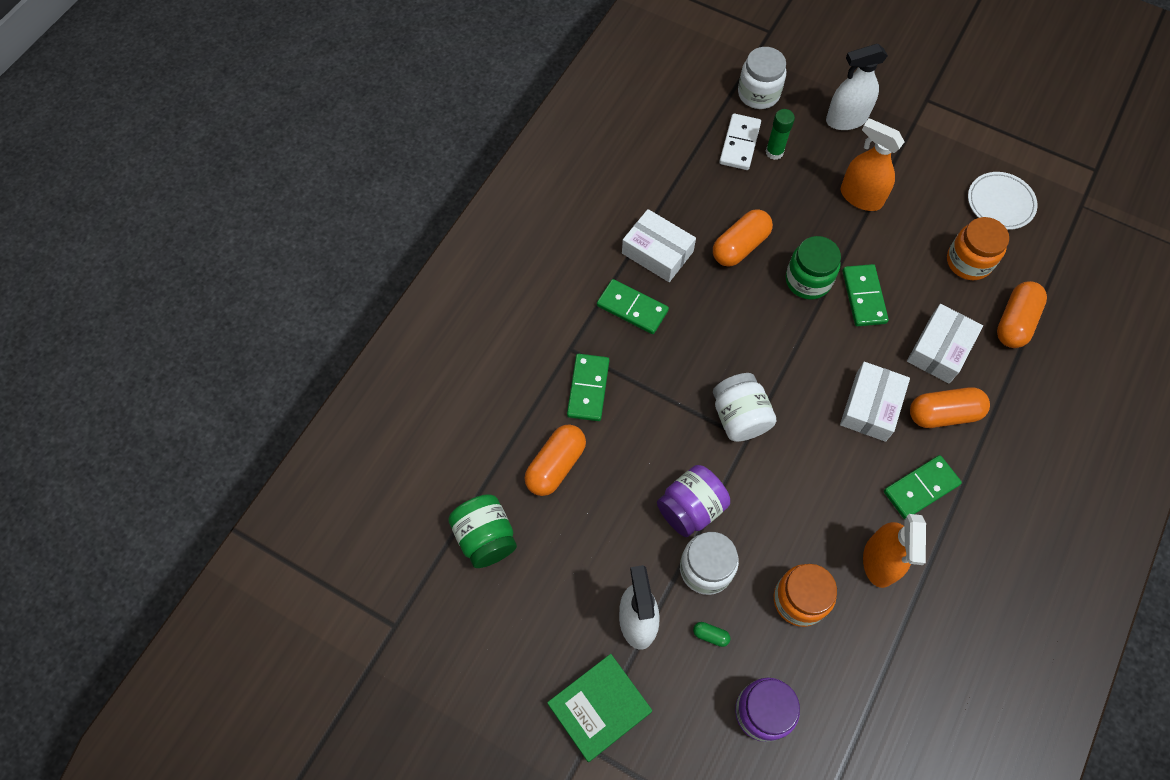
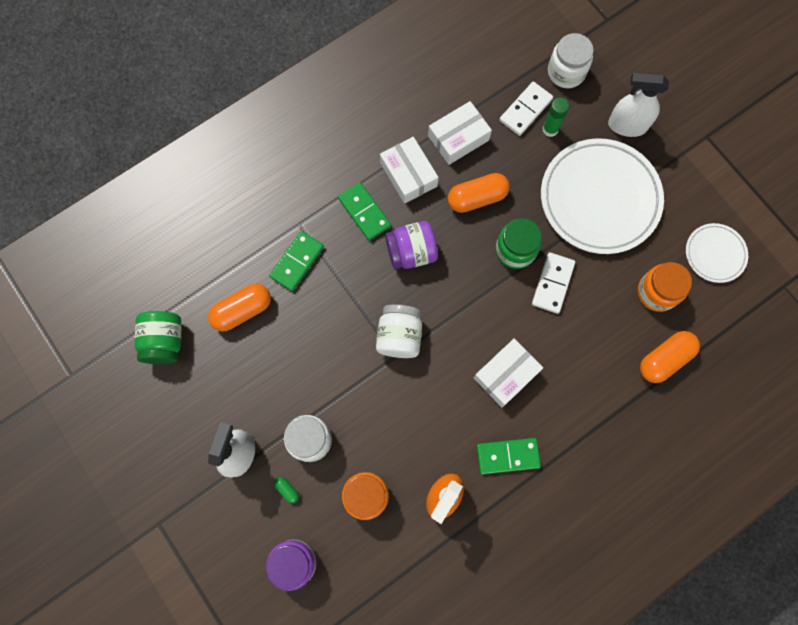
camera: 25 degrees right, 10 degrees up
(599, 708) = (181, 503): green book -> none
(690, 508) = (324, 389): purple jar -> purple jar (411, 252)
(861, 197) = (599, 198): orange spray bottle -> white plate
(864, 297) = (553, 283): green domino -> white domino
(939, 349) = (589, 354): white box -> white box (458, 138)
(943, 414) = (560, 407): orange capsule -> none

